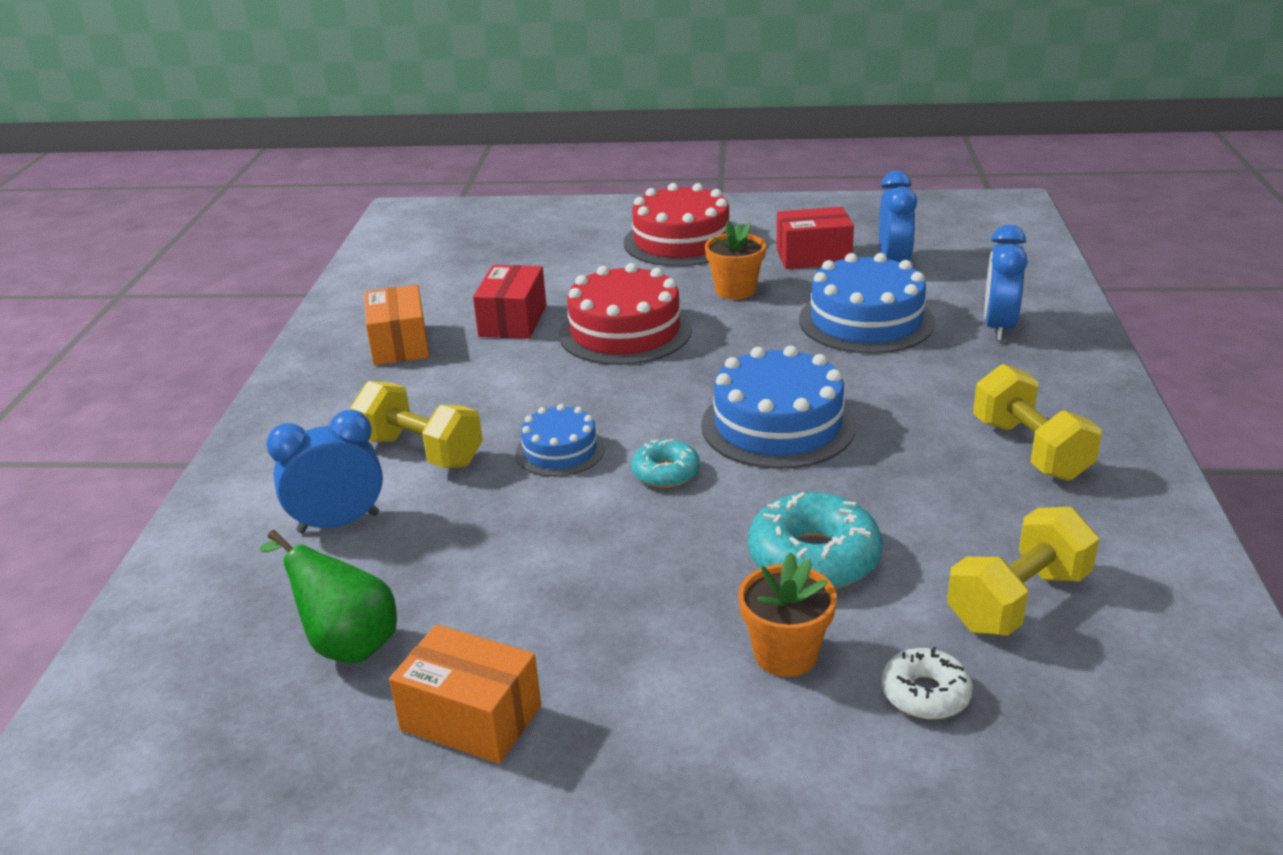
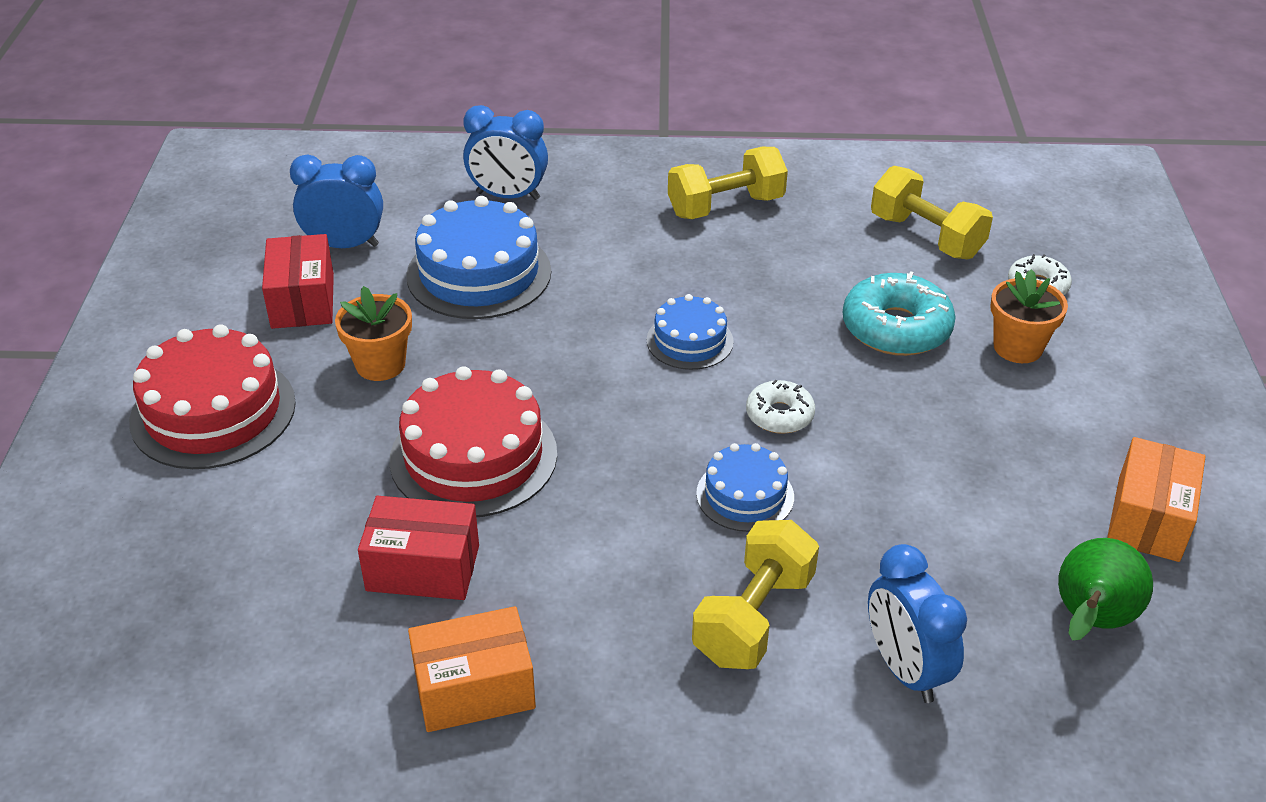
camera: 95 degrees left, 10 degrees up
(665, 473) = (779, 415): turquoise donut -> white donut
(778, 425) = (690, 341): blue cake -> blue cake, size x0.57

